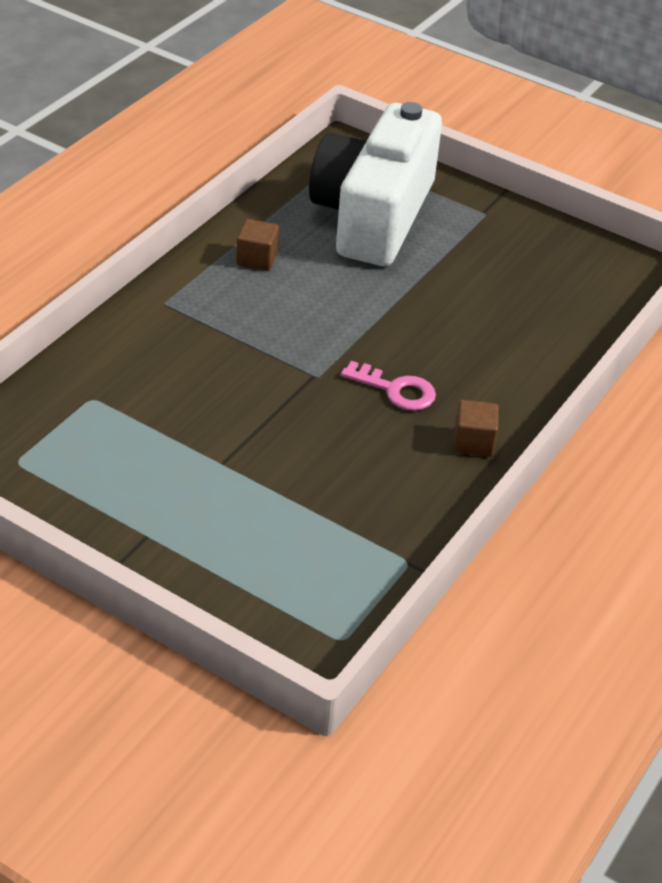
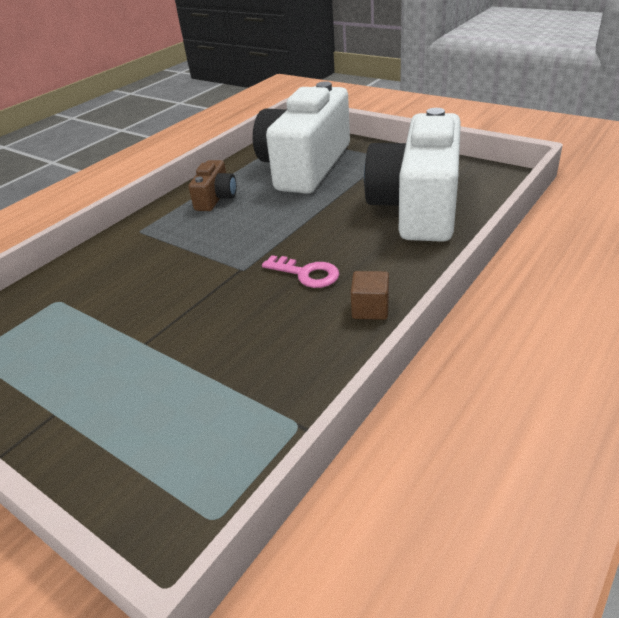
camera: 10 degrees right, 5 degrees down
(257, 259) = (216, 198): brown cube -> brown camera
(527, 304) = (418, 206): none -> white camera

